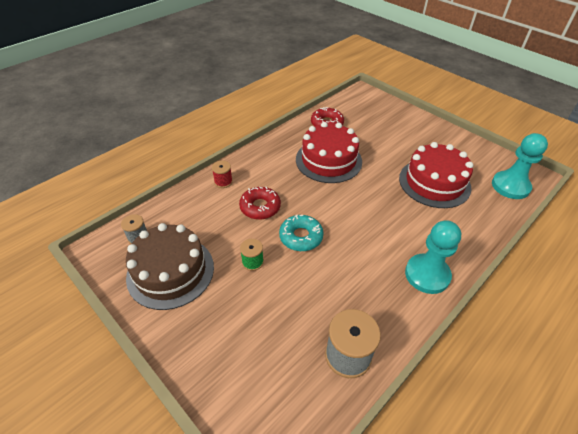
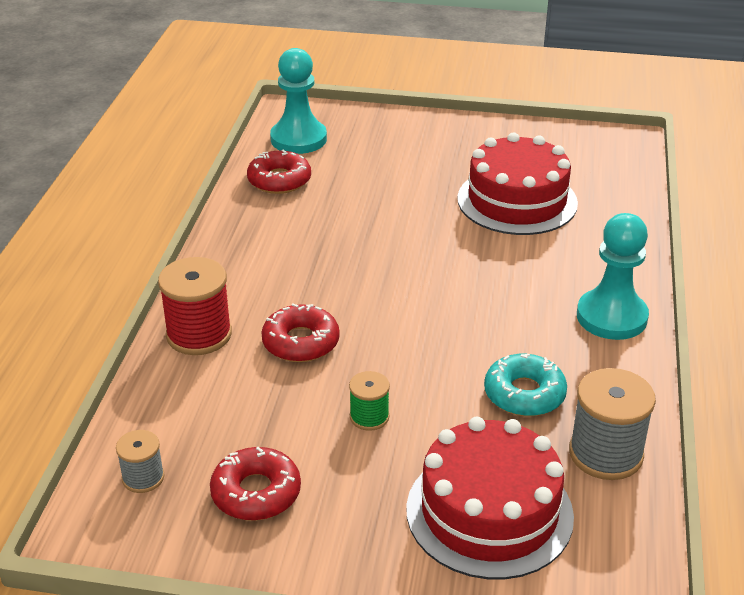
camera: 35 degrees left, 10 degrees down
(170, 271) = (256, 492): brown cake -> red donut
(223, 182) = (199, 334): red spool -> red spool, size x1.80
(301, 237) = (404, 352): turquoise donut -> turquoise donut (524, 394)
(328, 160) = (338, 232): red cake -> red cake (489, 512)
(510, 186) = (614, 165): turquoise pawn -> turquoise pawn (298, 139)

